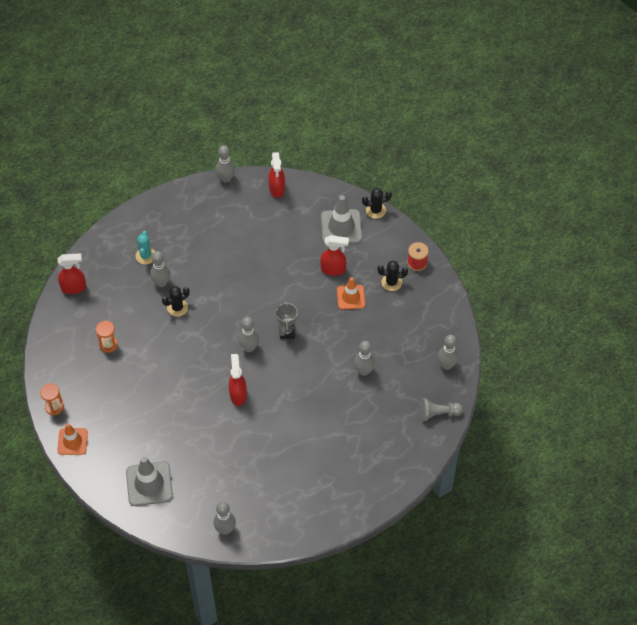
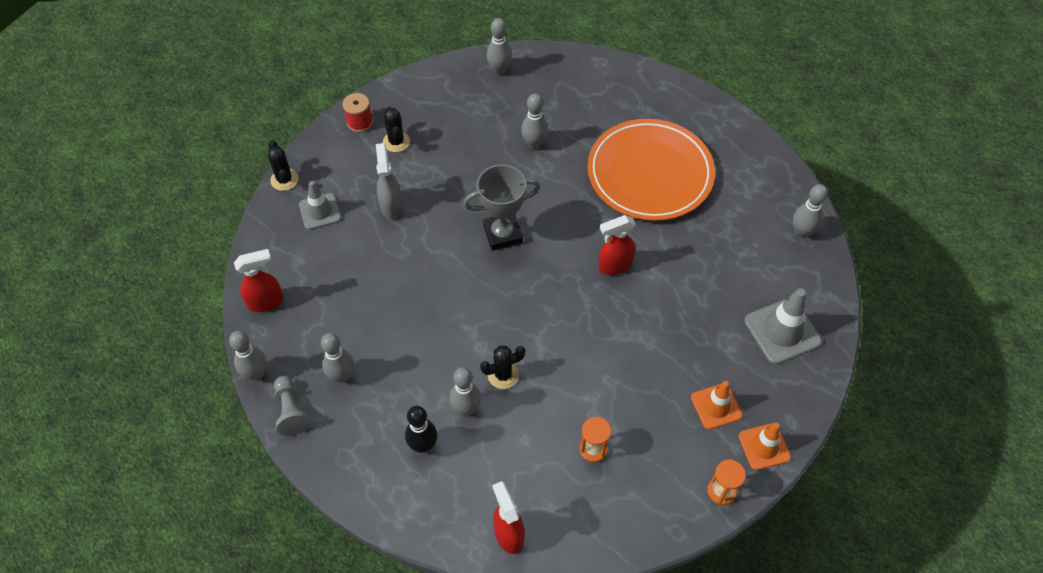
camera: 105 degrees left, 0 degrees up
(145, 256) = (423, 445): turquoise cactus -> black bowling pin
(177, 308) = (503, 375): black cactus -> black cactus turned 60 degrees counterclockwise
(249, 347) = (540, 270): grey bowling pin -> grey bowling pin (342, 376)
(287, 332) = (502, 234): grey trophy -> grey trophy, size x1.59
(312, 442) = (650, 173): none -> orange plate
(333, 269) = (391, 205): red spray bottle -> grey spray bottle
(341, 227) = (320, 211): grey traffic cone -> grey traffic cone, size x0.66
(351, 297) = (430, 178): orange traffic cone -> orange traffic cone (716, 406)
(438, 413) = (566, 66): grey pawn -> grey pawn (291, 411)

